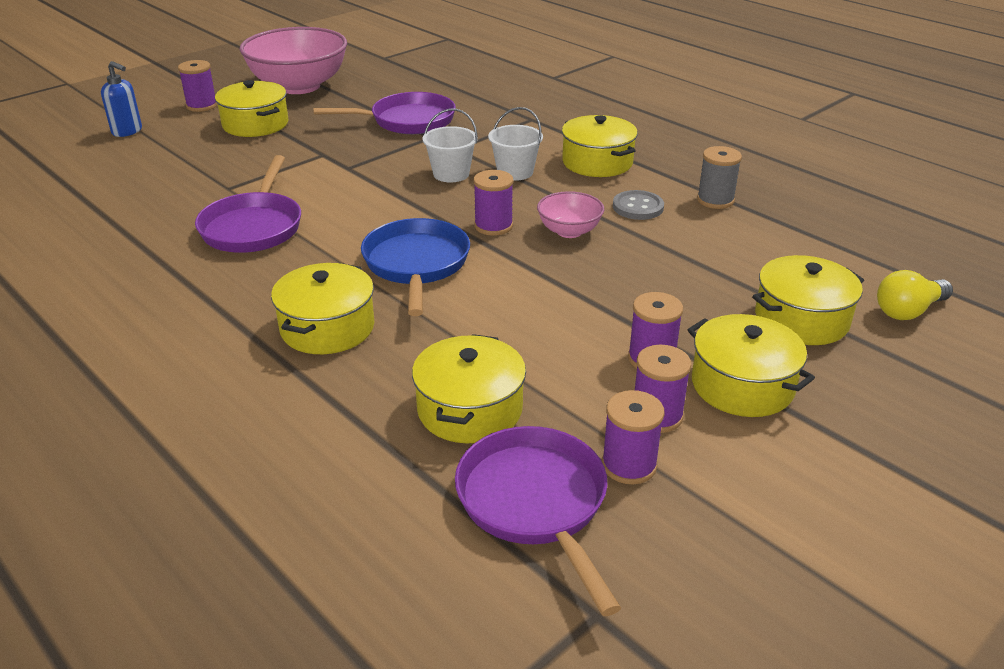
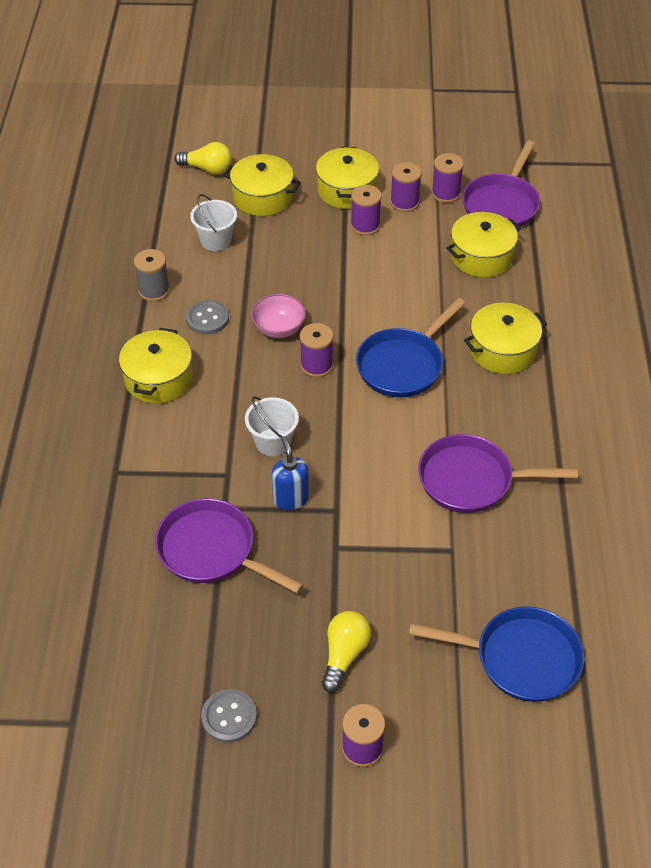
camera: 135 degrees left, 15 degrees up
(120, 168) = (520, 658): none -> blue pan
(127, 131) = (473, 741): blue soap dispenser -> blue soap dispenser (291, 499)
(253, 227) = (471, 480): purple pan -> purple pan turned 135 degrees counterclockwise
(255, 124) = (344, 655): yellow pot -> yellow light bulb
(299, 86) = (229, 717): pink bowl -> grey button
(515, 172) = (227, 410): white bucket -> white bucket (216, 240)

